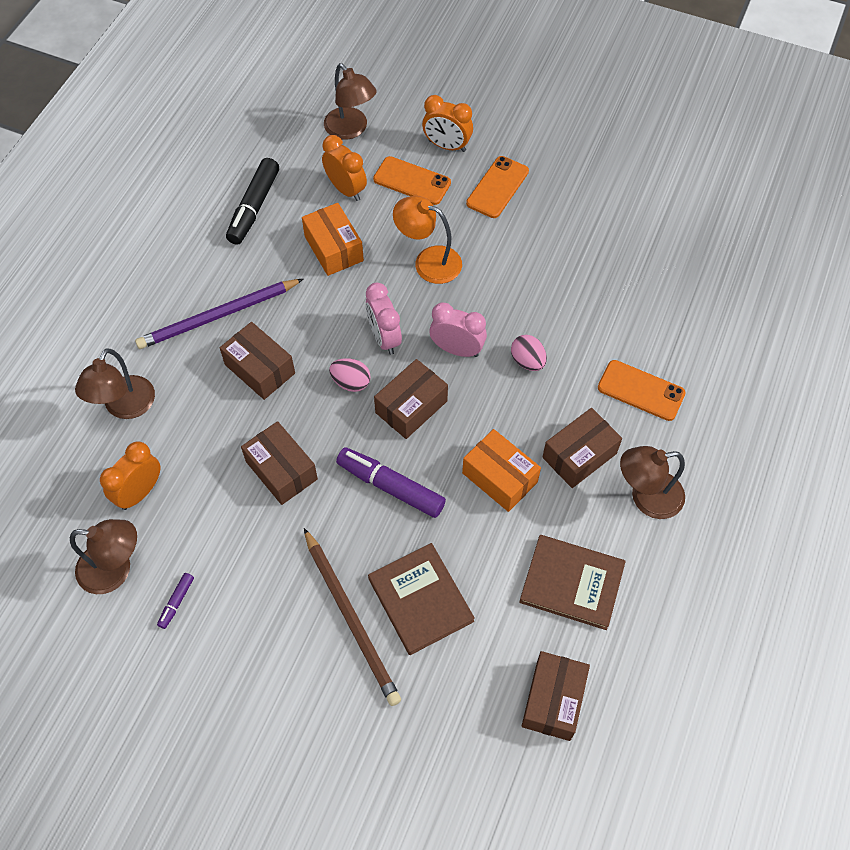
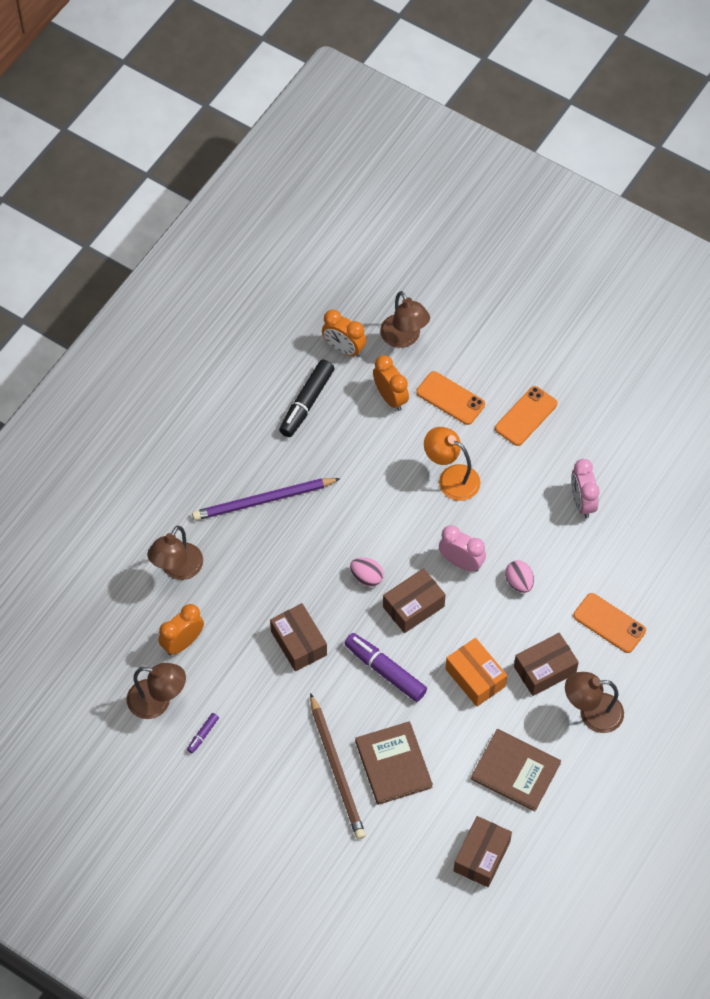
camera: 10 degrees right, 0 degrees up
(260, 369) = (292, 553): brown box -> none
(334, 248) = (371, 453): orange box -> none
(384, 338) = (401, 542): pink clock -> pink clock (582, 502)
(447, 146) = (488, 368): orange clock -> orange clock (344, 349)

